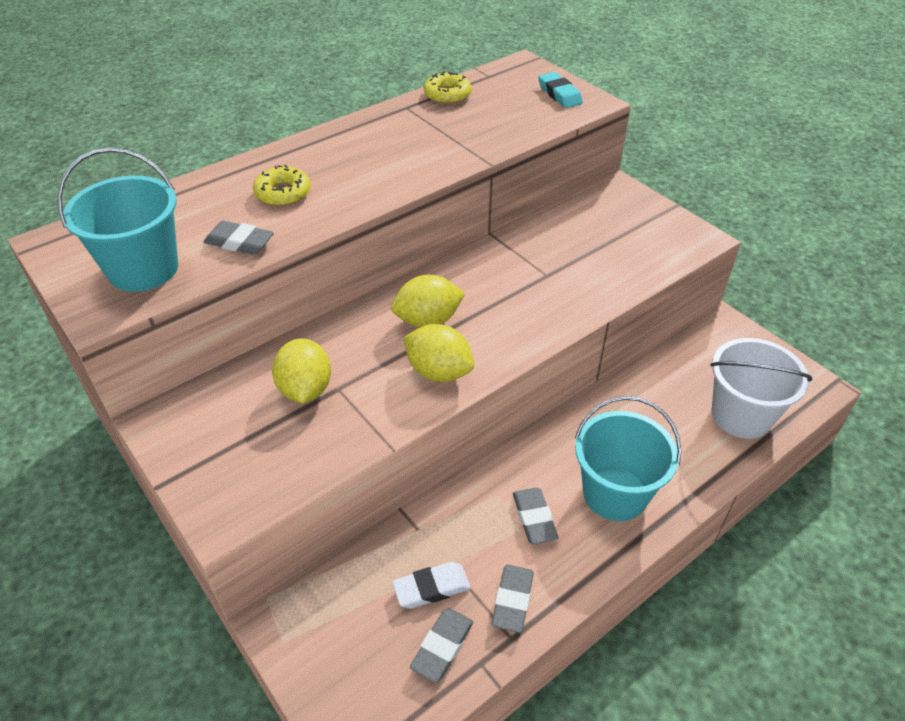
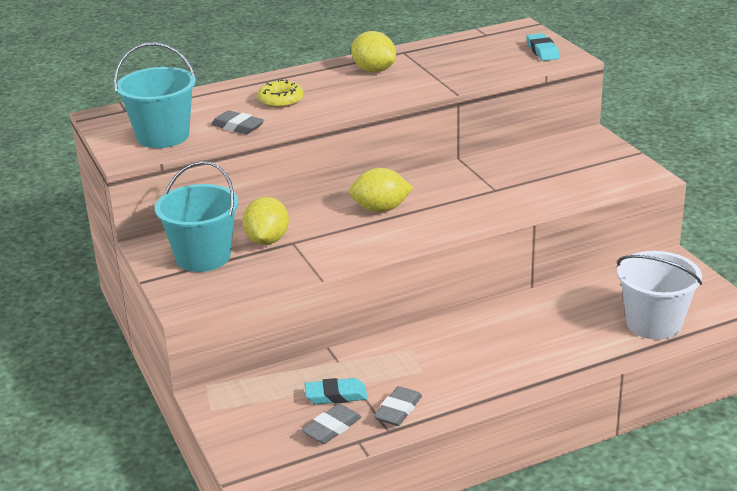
camera: 15 degrees right, 15 degrees down
(431, 588) = (336, 395): white eraser -> turquoise eraser
(439, 372) = (376, 240): yellow lemon -> yellow lemon (374, 70)
(447, 95) = (443, 45): yellow donut -> none
(534, 518) = (436, 366): grey eraser -> none
(615, 493) = (513, 359): turquoise bucket -> turquoise bucket (203, 257)

